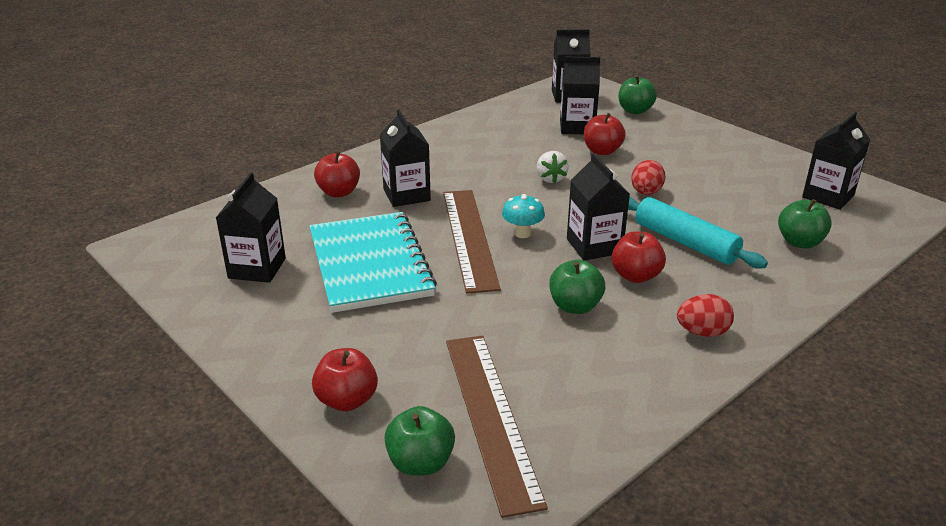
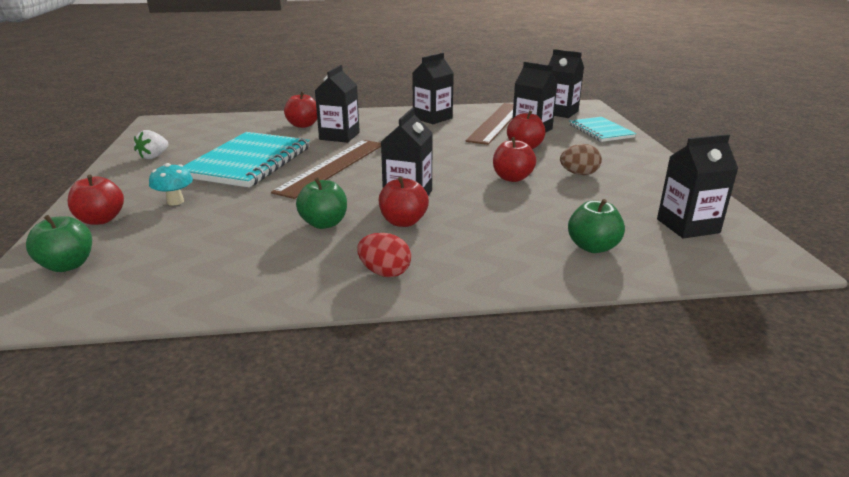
camera: 35 degrees right, 5 degrees down
(257, 268) = (189, 146): black carton -> black carton (432, 118)
(490, 416) = (150, 260): brown ruler -> brown ruler (496, 122)
(522, 233) = (372, 174): turquoise mushroom -> turquoise mushroom (175, 202)
(550, 179) = (453, 152): white strawberry -> white strawberry (154, 156)
(635, 111) = (600, 131): green apple -> turquoise notebook
(646, 192) = (512, 178): red egg -> red apple
(685, 242) = (485, 215): turquoise rolling pin -> none
(688, 169) = (579, 174): none -> brown egg

